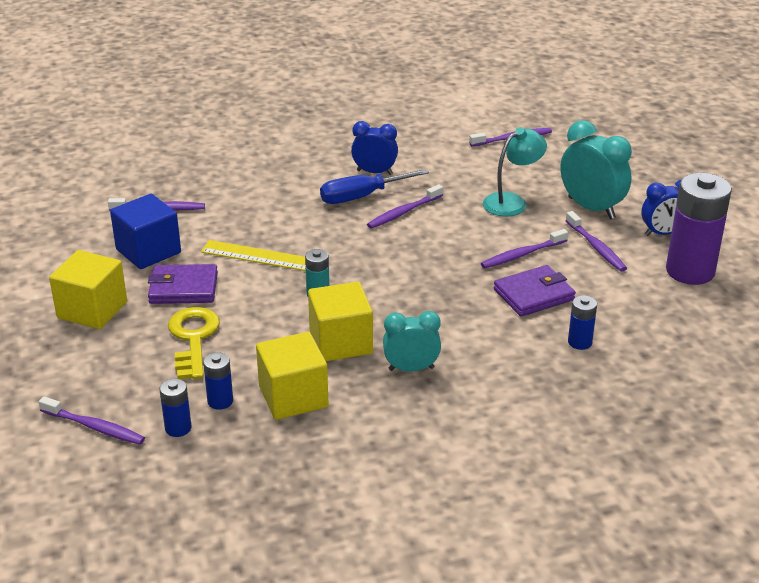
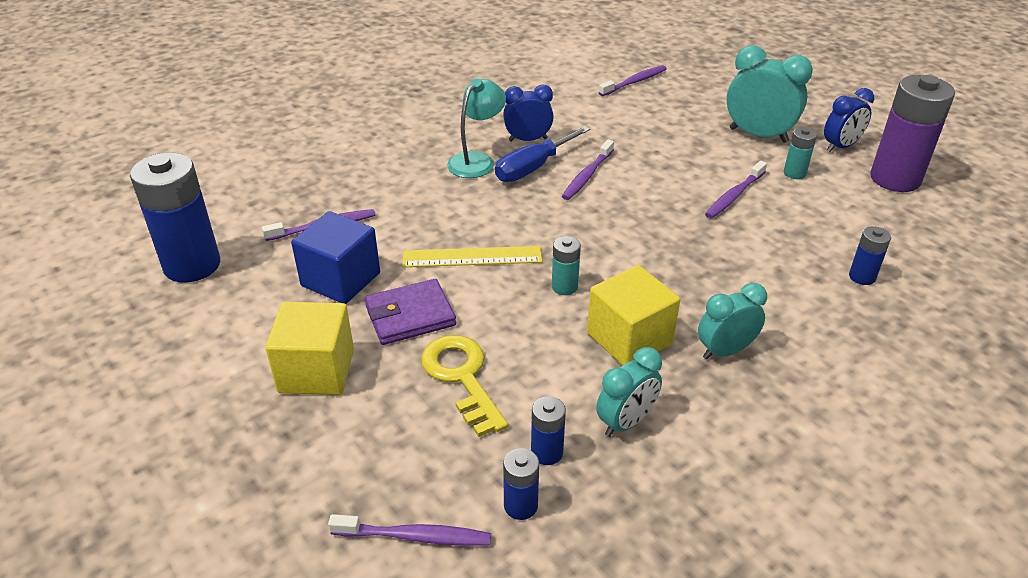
camera: 20 degrees left, 5 degrees up
(46, 217) = (192, 265): none -> blue battery
(293, 397) = (626, 422): yellow cube -> turquoise clock
(512, 202) = (682, 143): turquoise lamp -> turquoise lamp (477, 160)
(534, 295) = (778, 235): purple wallet -> none
(596, 247) = (794, 173): purple toothbrush -> turquoise battery

